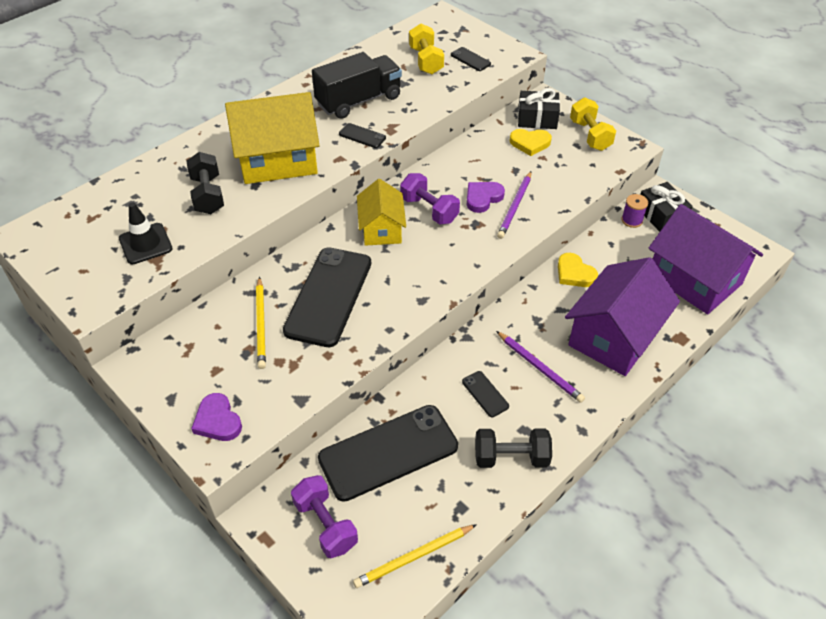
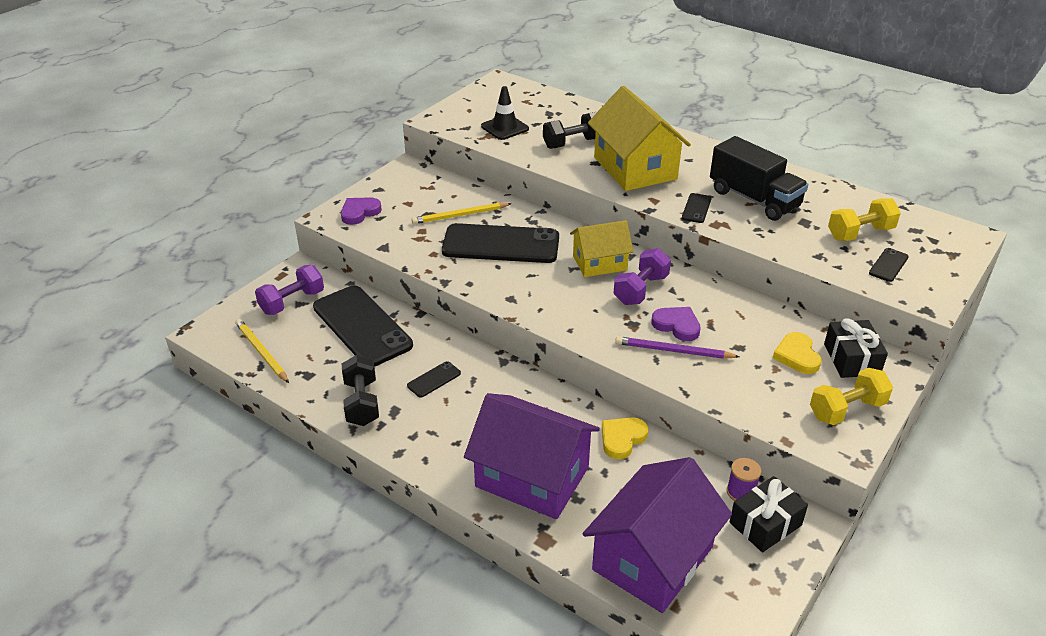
camera: 80 degrees right, 10 degrees down
(540, 368) = (473, 417): purple pencil -> none

